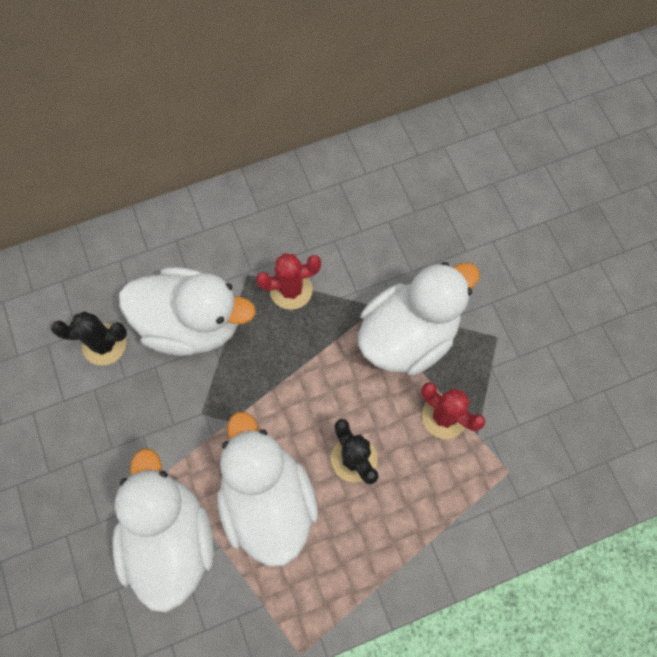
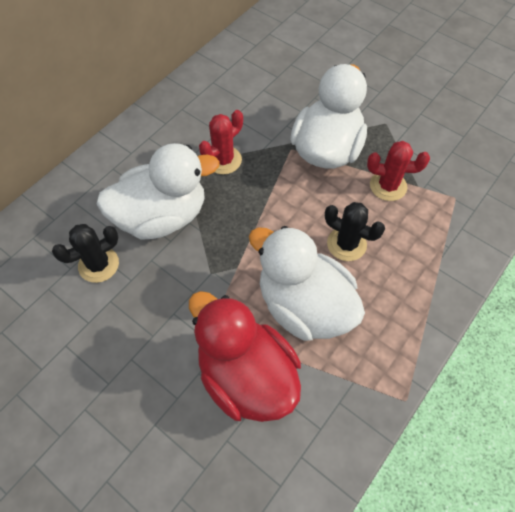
camera: 30 degrees left, 10 degrees down
(171, 538) = (246, 375): white duck -> red duck

